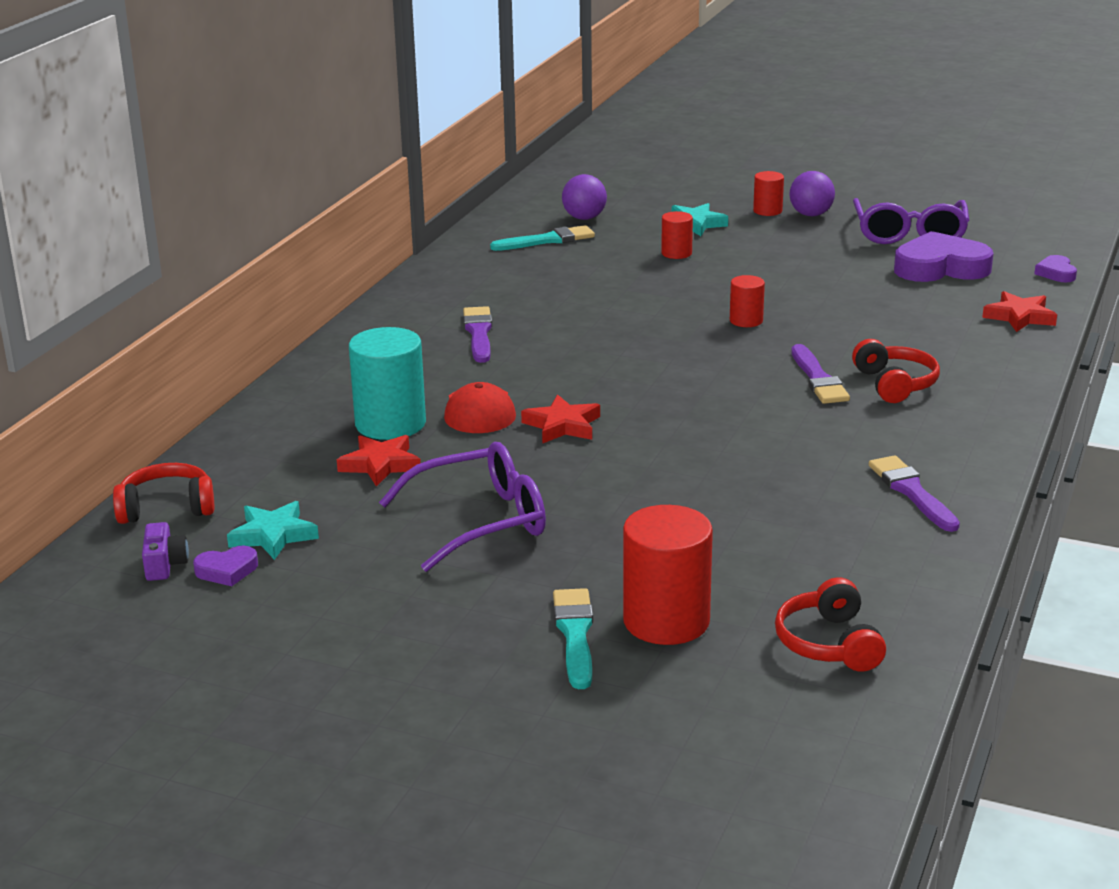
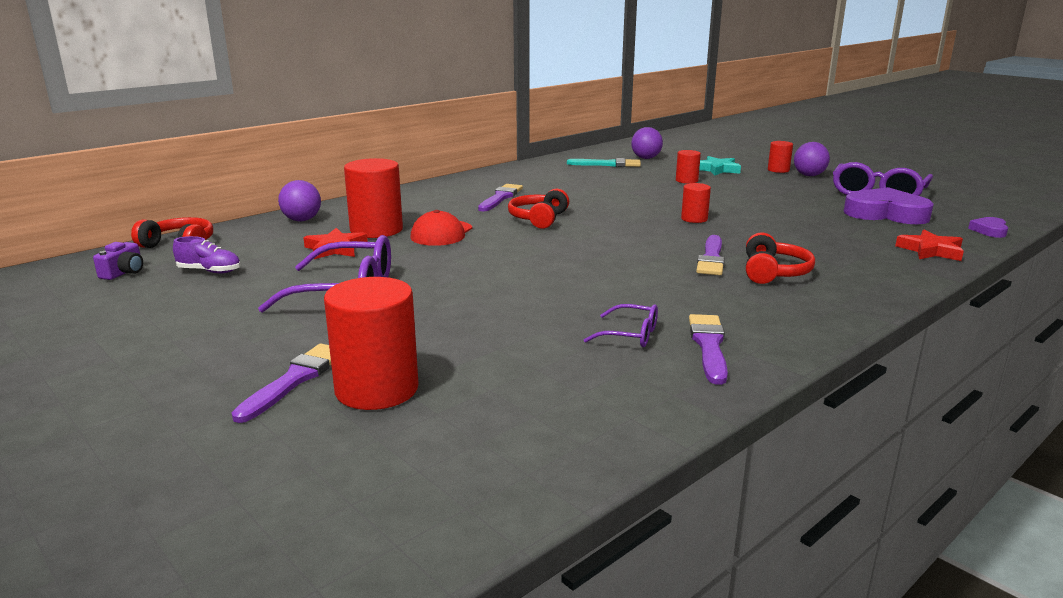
camera: 25 degrees right, 5 degrees down
(227, 570) = (150, 283): purple heart -> none
(268, 430) = (302, 220): none -> purple ball
(273, 535) = (209, 271): turquoise star -> purple shoe
(390, 424) = (376, 230): turquoise cylinder -> red cylinder
(562, 425) = (484, 250): red star -> none
(575, 634) = (294, 380): turquoise brush -> purple brush
(829, 643) = (489, 447): red headphones -> red headphones (538, 219)
(831, 498) = (630, 335): none -> purple glasses

